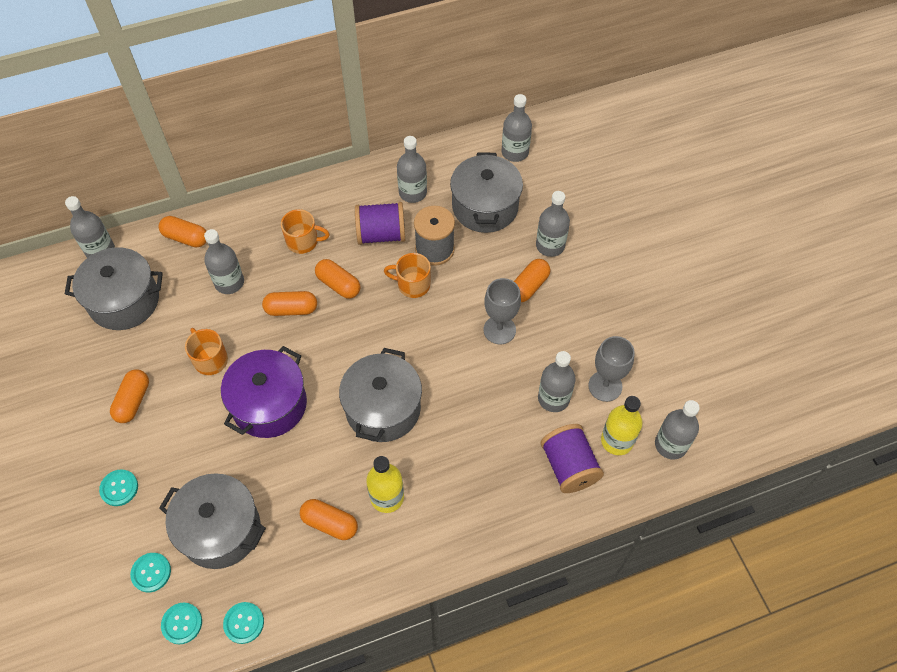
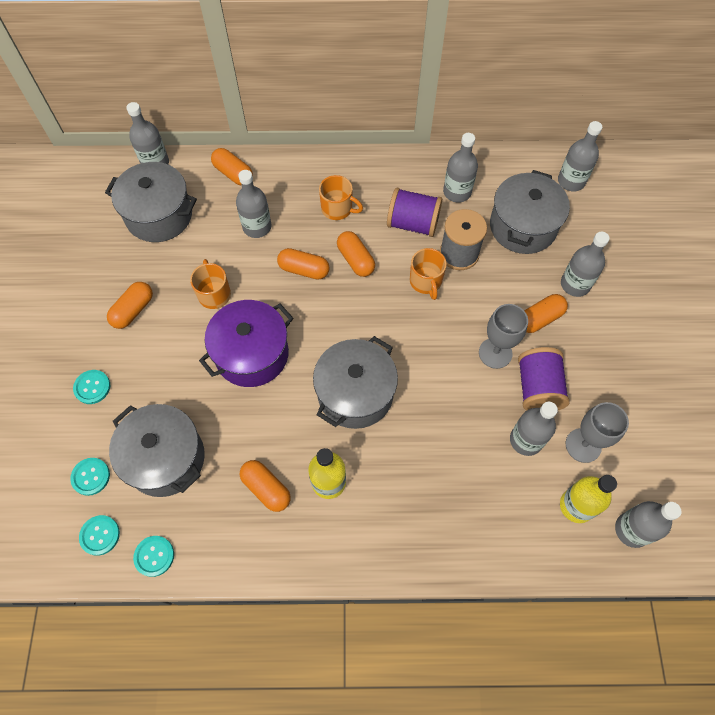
camera: 20 degrees right, 5 degrees up
(412, 284) = (426, 281): orange mug -> orange mug turned 135 degrees counterclockwise
(569, 466) = (518, 515): purple spool -> purple spool (537, 388)

